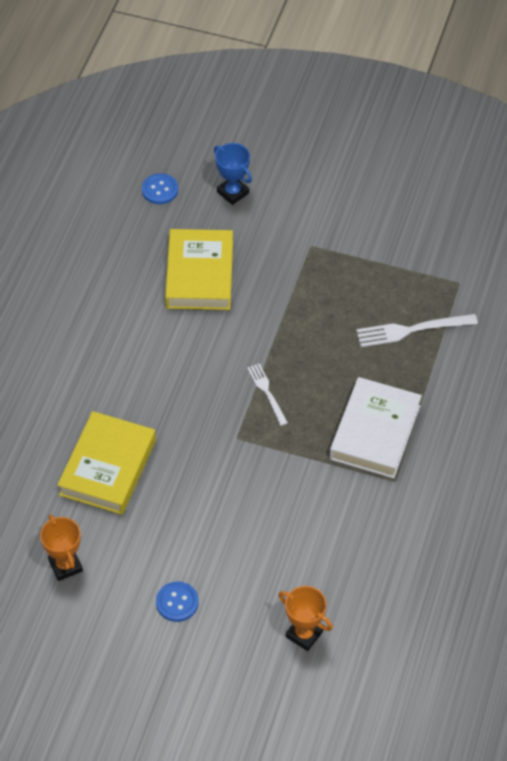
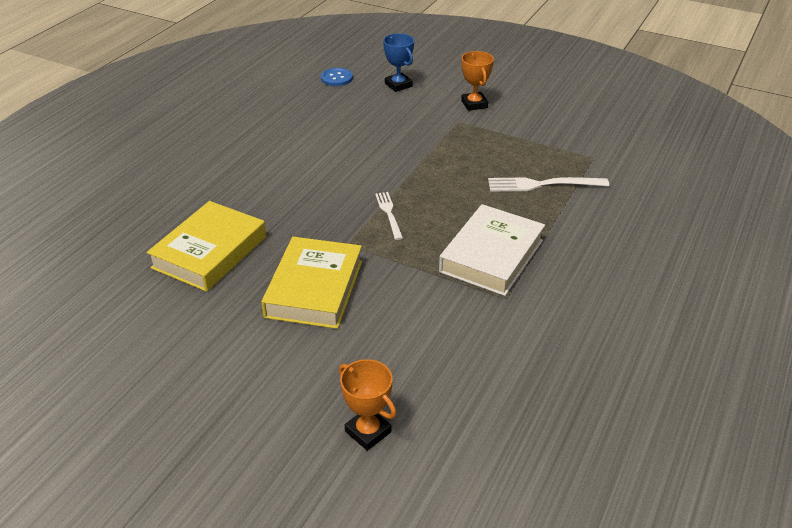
camera: 10 degrees right, 15 degrees down
(65, 565) = (126, 328): orange trophy -> orange trophy (474, 104)
(177, 602) = (231, 378): blue button -> none
(199, 274) = (352, 129): yellow book -> yellow book (314, 289)

